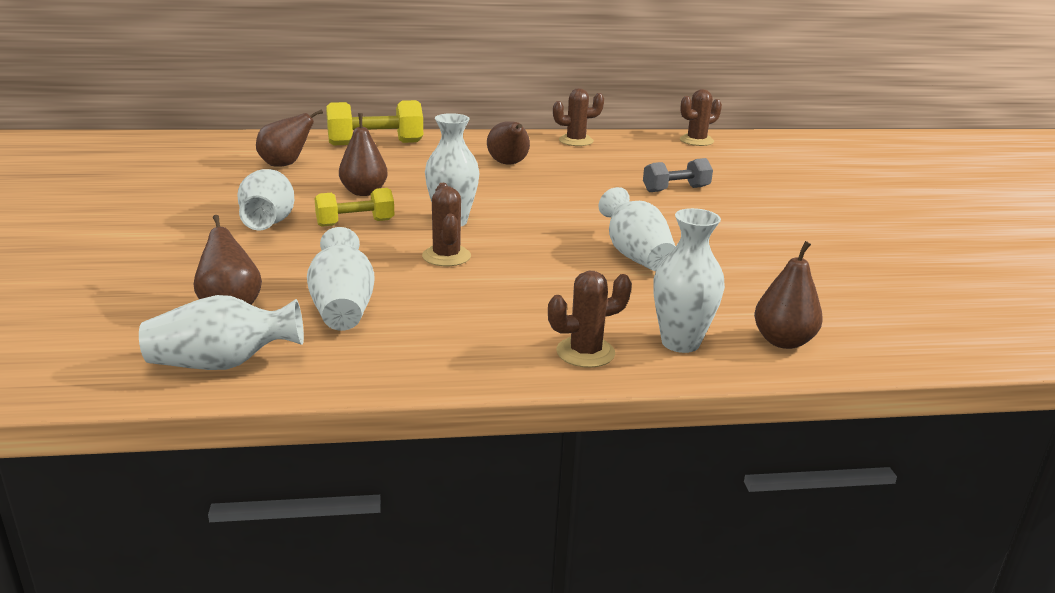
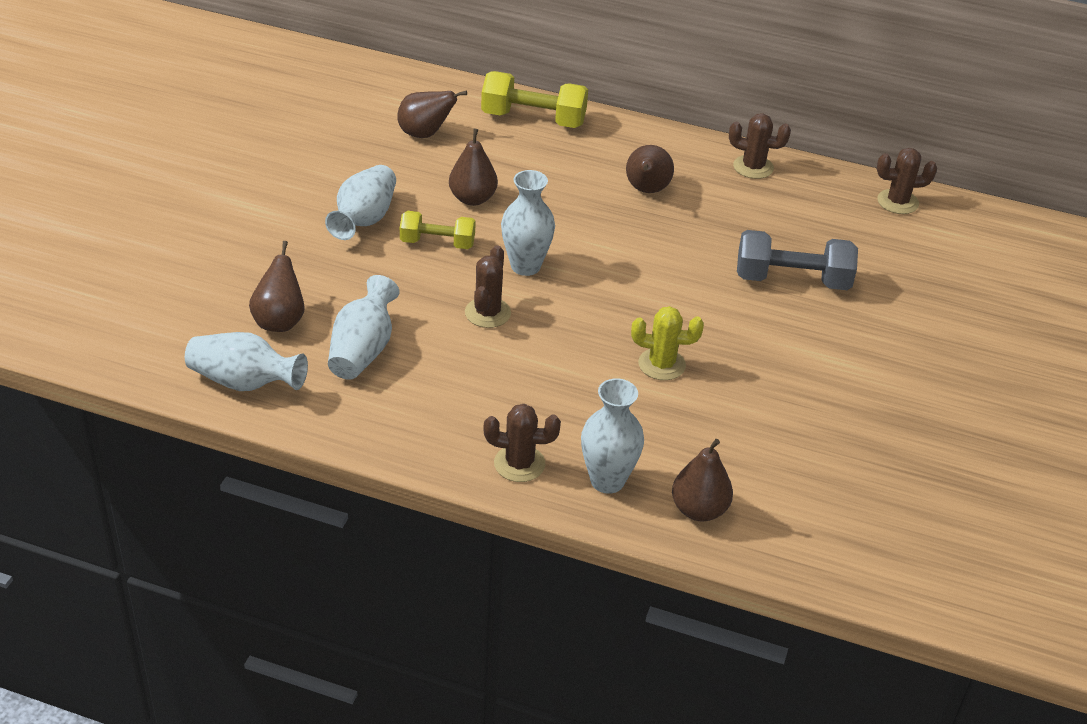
camera: 25 degrees right, 15 degrees up
(635, 255) = (661, 364): white vase -> yellow cactus
(676, 189) = (792, 280): grey dumbbell -> grey dumbbell, size x1.55

